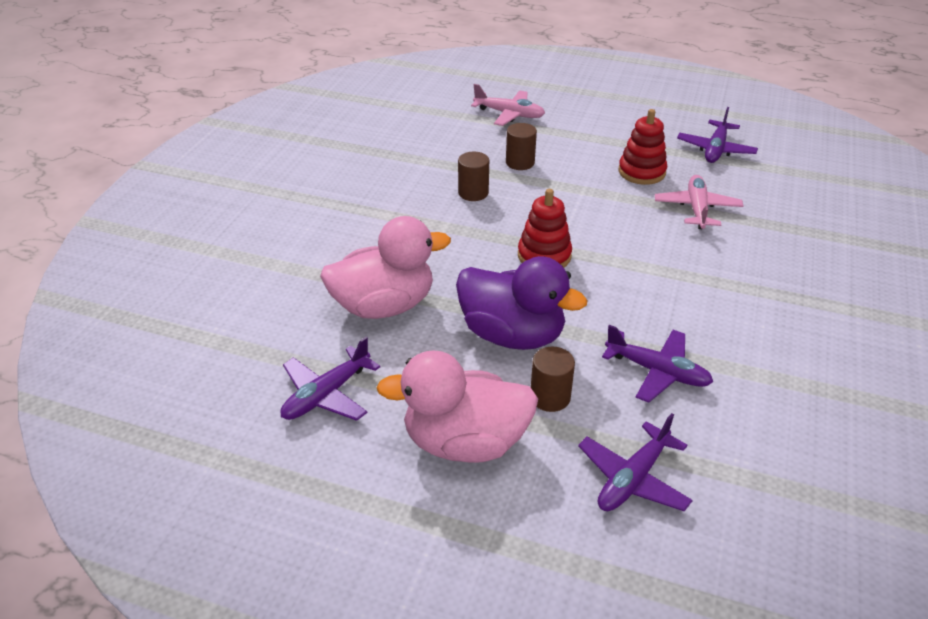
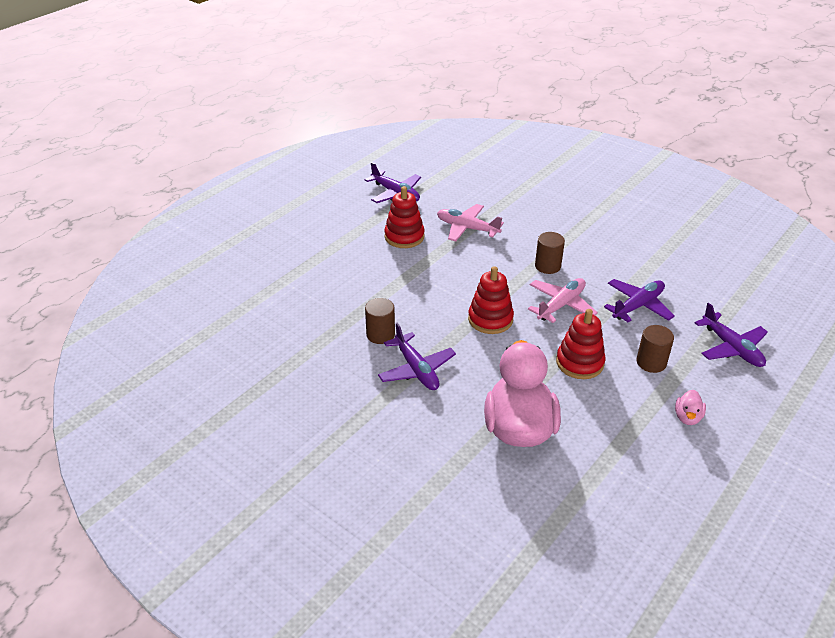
camera: 70 degrees left, 0 degrees up
(326, 395) = (620, 487): purple plane -> purple plane (416, 369)
(465, 442) = (687, 417): pink duck -> pink duck, size x0.40
(509, 114) = (264, 278): pink plane -> pink plane (561, 305)
(512, 335) = (579, 363): purple duck -> red stacking toy
(520, 163) = (350, 295): brown cylinder -> brown cylinder (547, 266)

